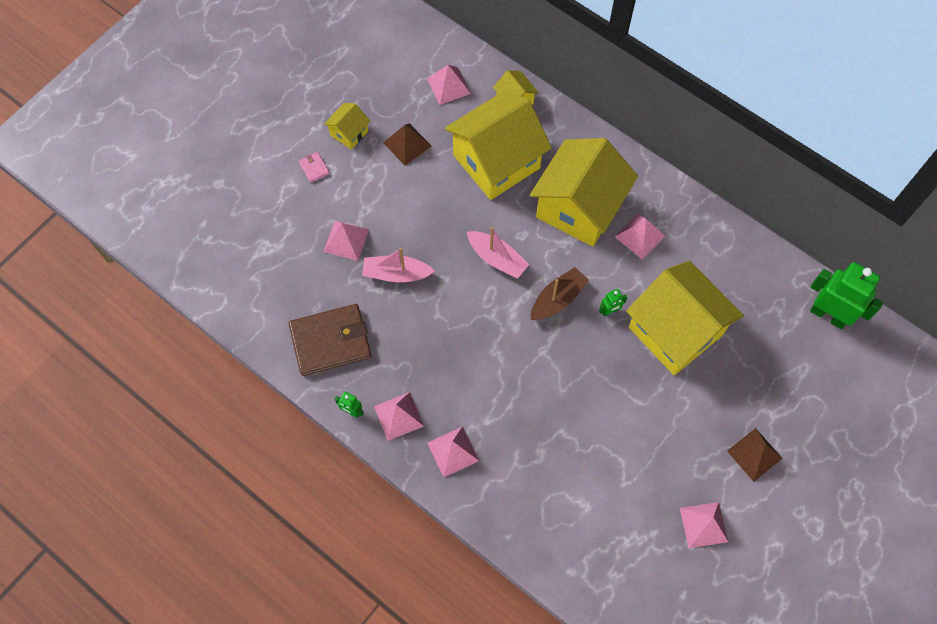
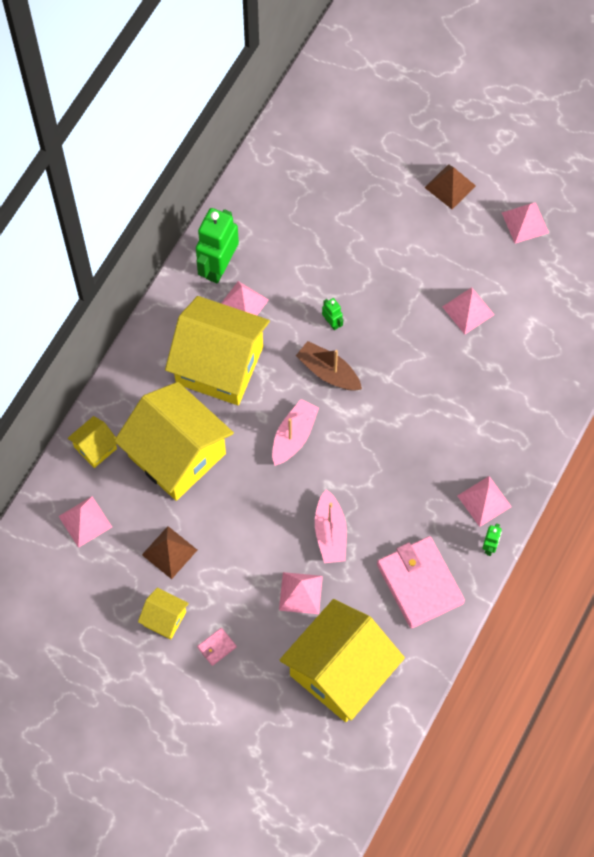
camera: 100 degrees left, 0 degrees up
(330, 341) = (420, 583): brown wallet -> pink wallet
(453, 451) = (508, 444): pink pyramid -> pink pyramid (468, 310)
(675, 331) = (341, 262): yellow house -> yellow house (341, 672)
(828, 315) = (297, 133): green robot -> green robot (218, 267)

